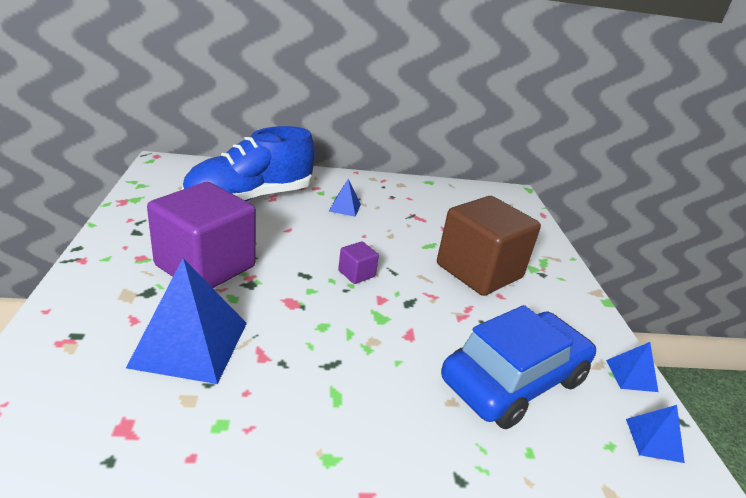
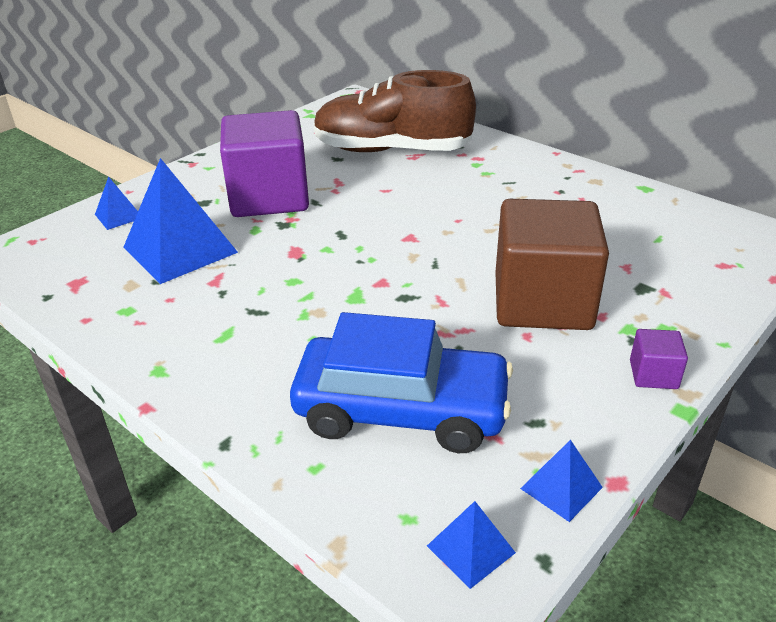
camera: 50 degrees right, 5 degrees up
(250, 198) = (392, 150): blue shoe -> brown shoe
(345, 207) = (480, 186): blue pyramid -> blue pyramid (119, 216)
(356, 273) = (392, 251): purple cube -> purple cube (653, 375)

